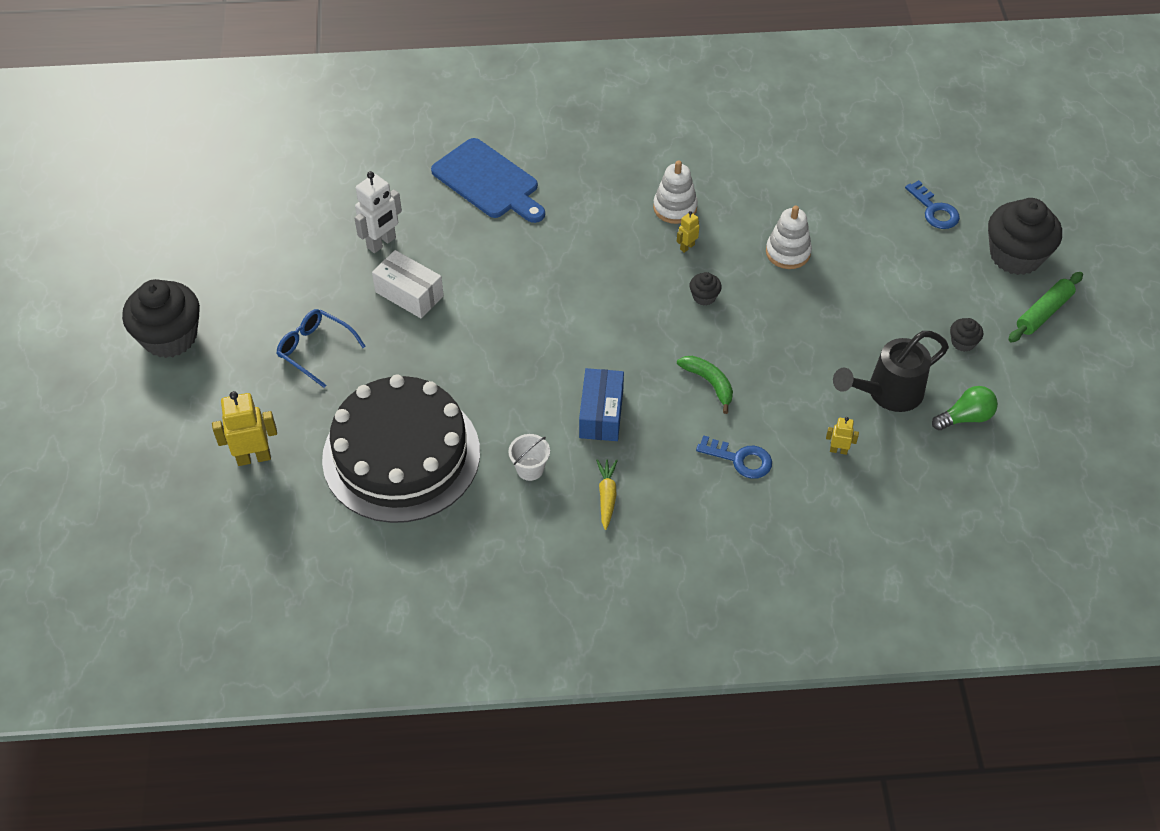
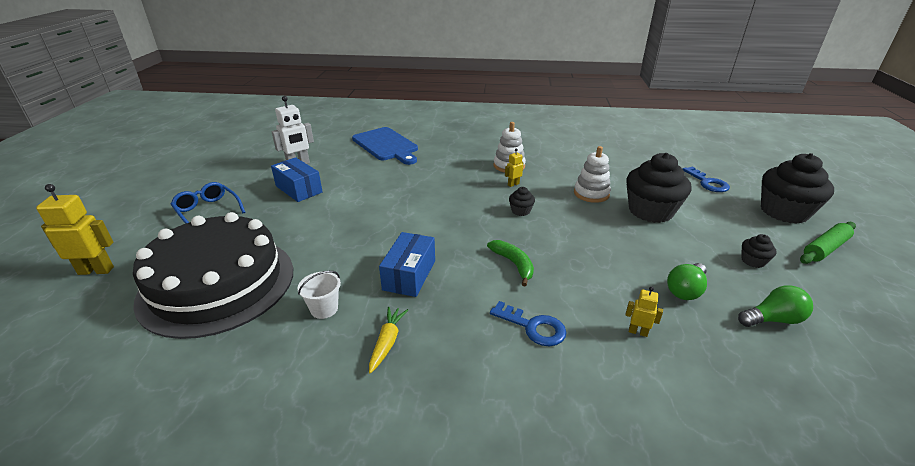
camera: 10 degrees right, 20 degrees down
(170, 337) = (115, 194): black cupcake -> black cupcake (650, 211)
(409, 294) = (299, 189): white box -> blue box
(887, 393) = (685, 290): black watering can -> green light bulb

